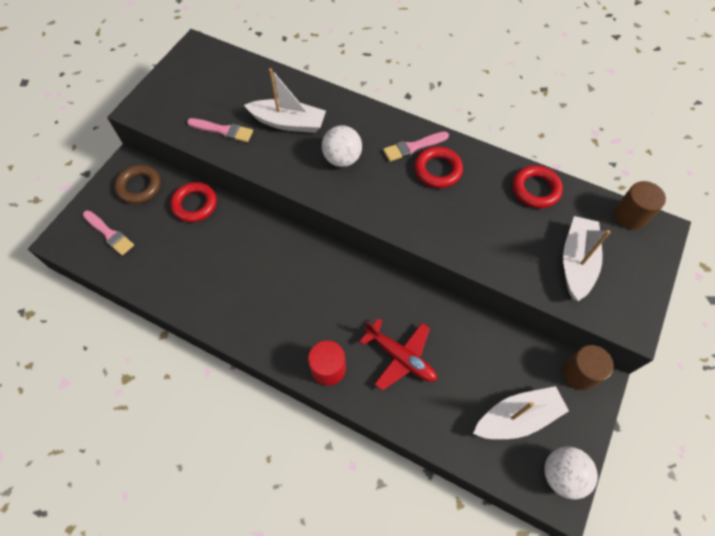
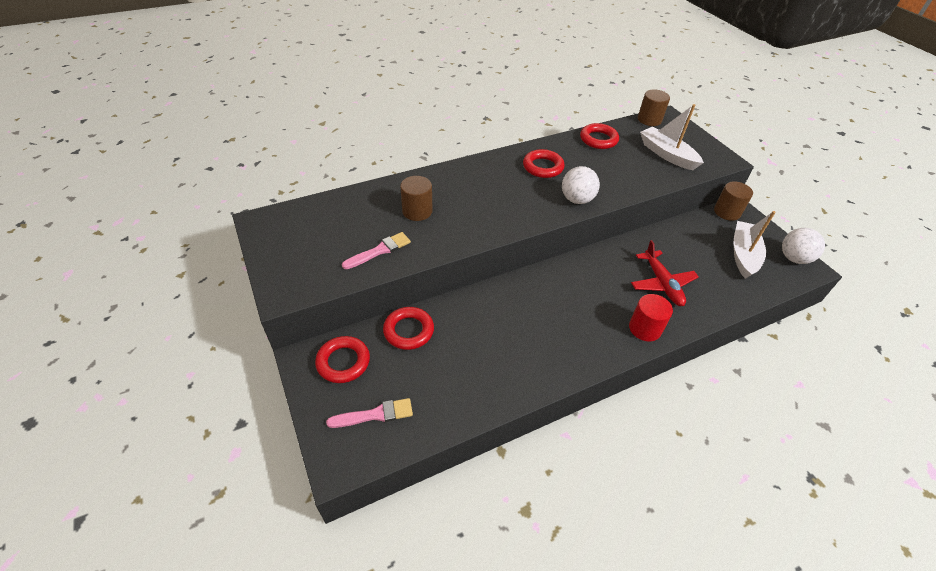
camera: 55 degrees left, 15 degrees down
(139, 187) = (343, 362): brown ring -> red ring
(288, 123) = (417, 211): white boat -> brown cylinder
(342, 159) = (485, 203): white ball -> white ball (577, 199)
(401, 357) = (662, 284): red plane -> red plane turned 90 degrees clockwise
(413, 147) = (511, 166): pink brush -> none

